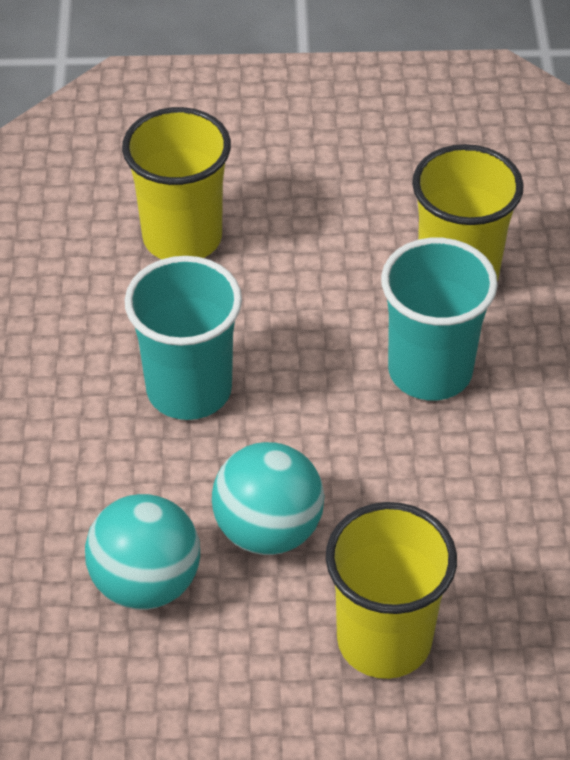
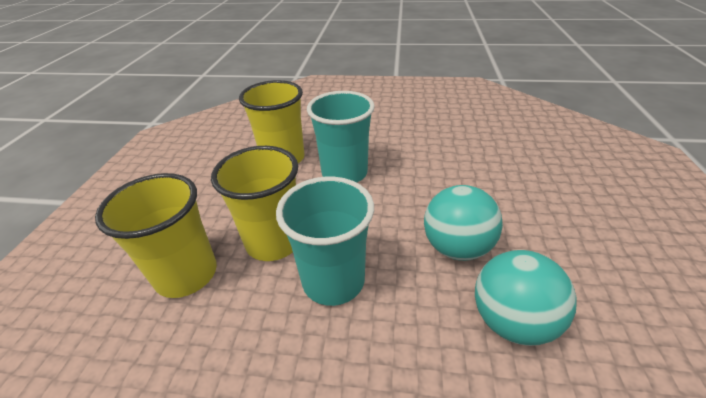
camera: 80 degrees left, 10 degrees down
(384, 640) = (526, 205): yellow cup -> yellow cup (273, 242)

